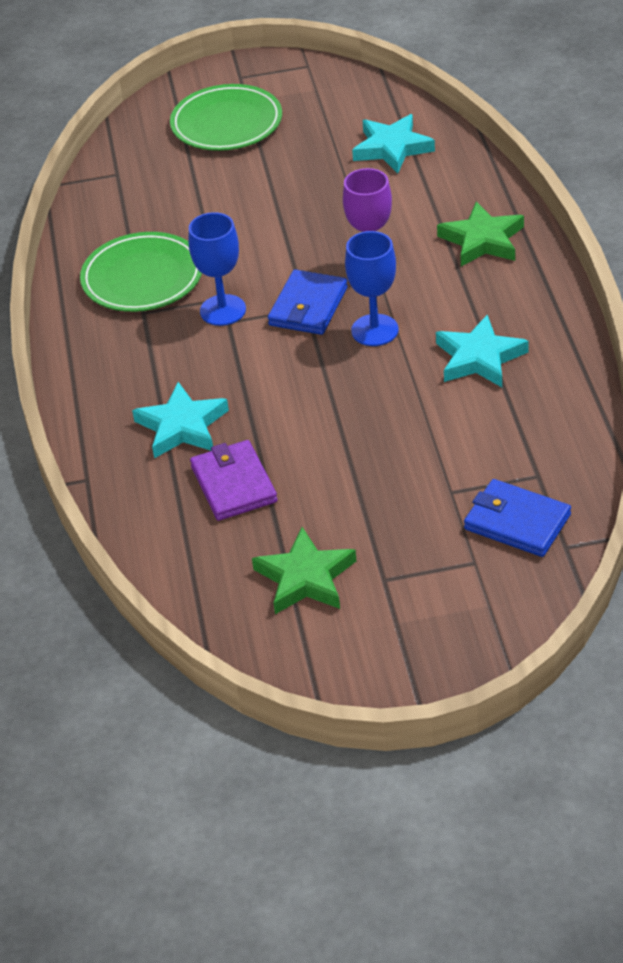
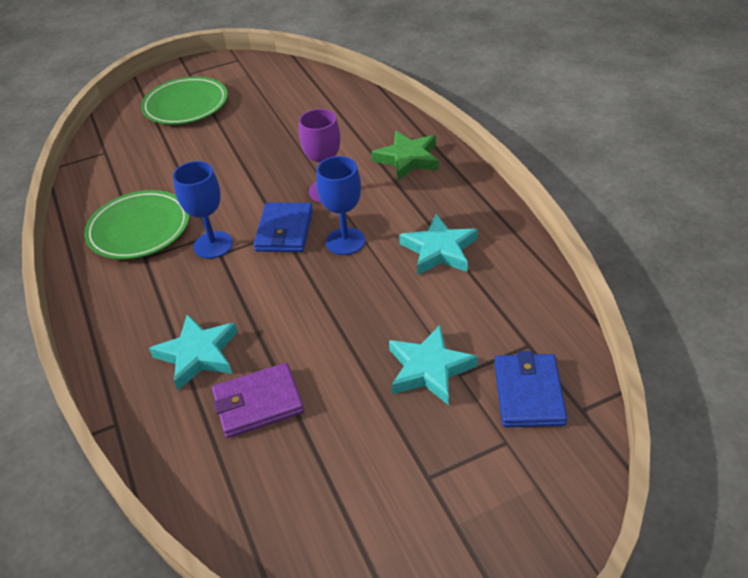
camera: 15 degrees left, 0 degrees up
(233, 484) = (258, 403): purple wallet -> purple wallet turned 75 degrees counterclockwise
(305, 578) = (352, 490): green star -> none
(392, 148) = (317, 105): turquoise star -> turquoise star (429, 369)
(517, 522) = (528, 393): blue wallet -> blue wallet turned 75 degrees clockwise

